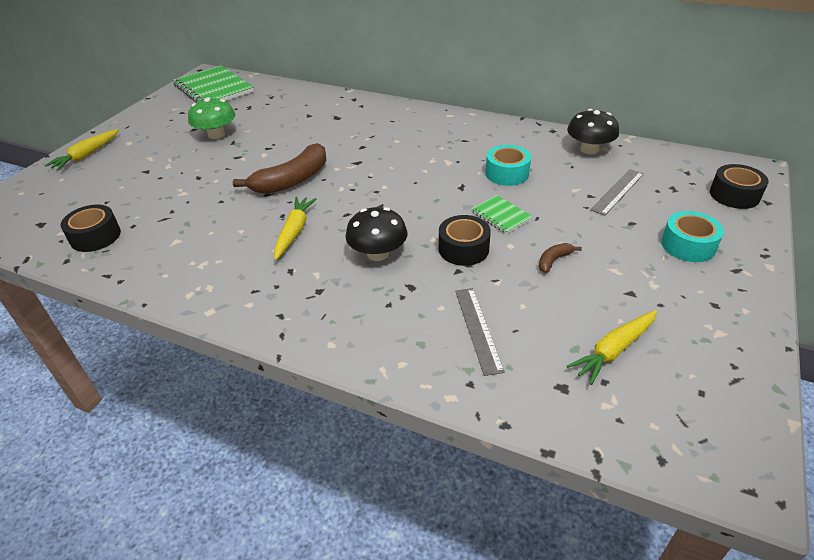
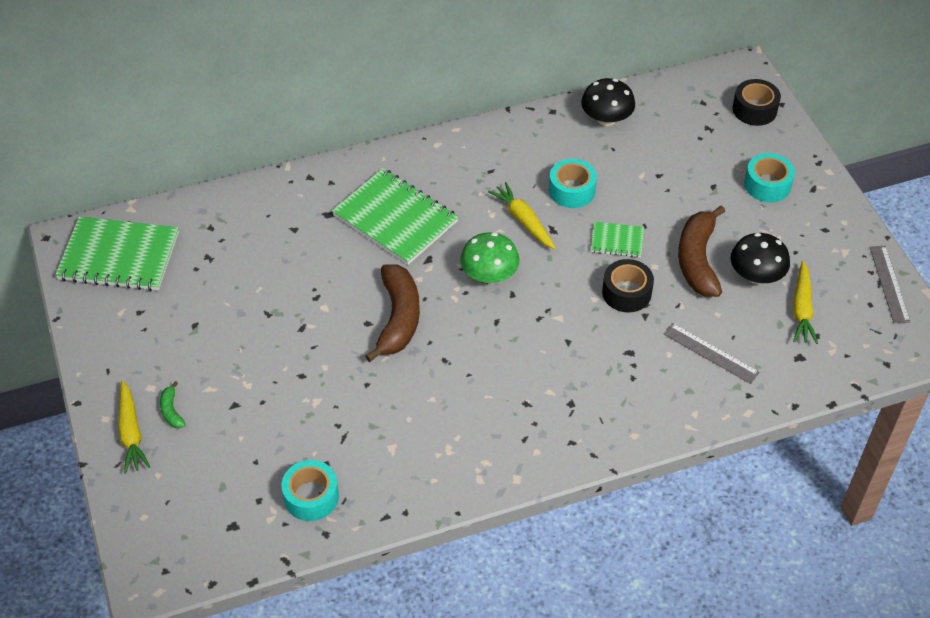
camera: 45 degrees left, 10 degrees up
(95, 236) = (311, 497): black tape -> turquoise tape
(117, 157) = (171, 411): none -> green banana
(216, 135) = (234, 315): green mushroom -> green mushroom (489, 275)
(294, 232) = (478, 368): yellow carrot -> yellow carrot (523, 220)
(370, 135) = (395, 218): none -> green notebook
(378, 253) = (571, 341): black mushroom -> black mushroom (756, 275)
(553, 260) = (697, 260): brown banana -> brown banana, size x2.26
(617, 191) = (673, 157): grey ruler -> grey ruler (889, 284)

